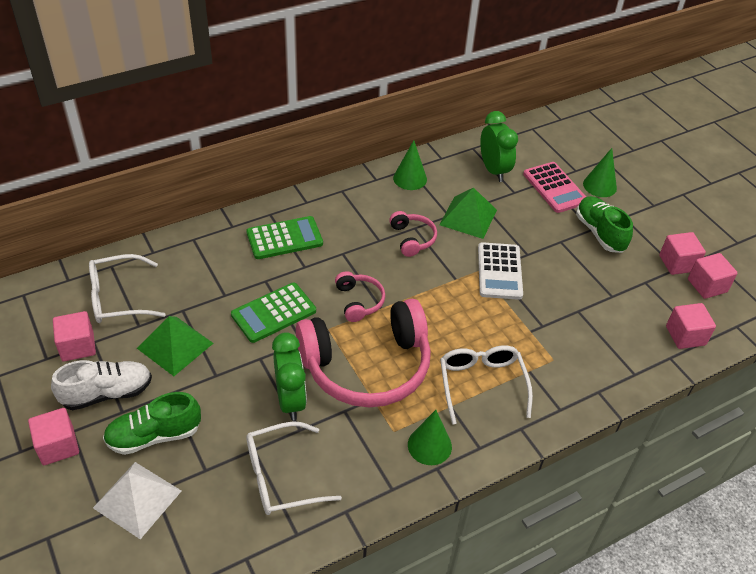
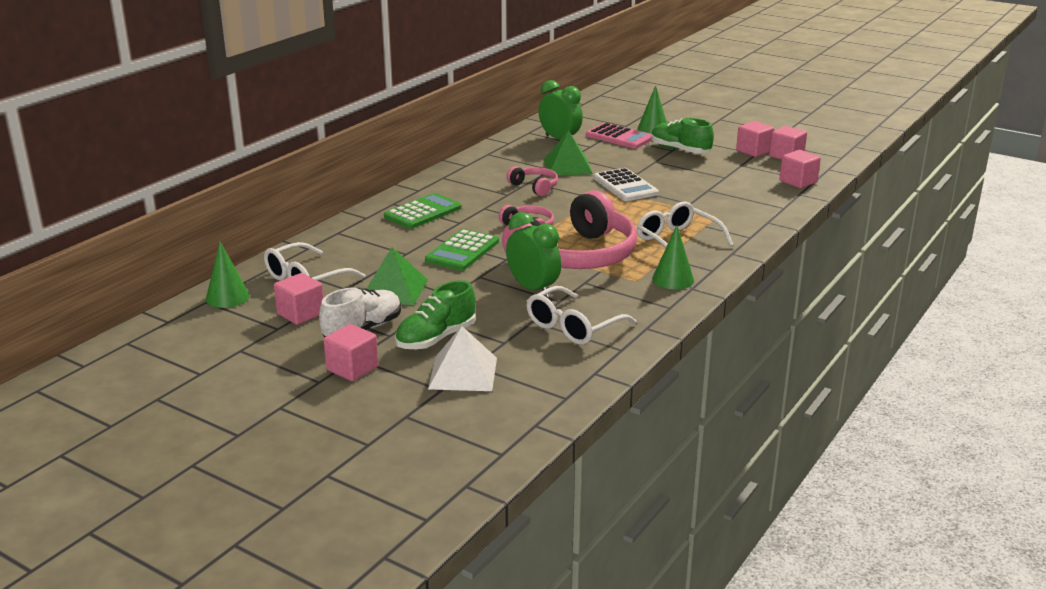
camera: 25 degrees left, 20 degrees down
(410, 178) = (494, 158): green cone -> green cone (227, 297)

